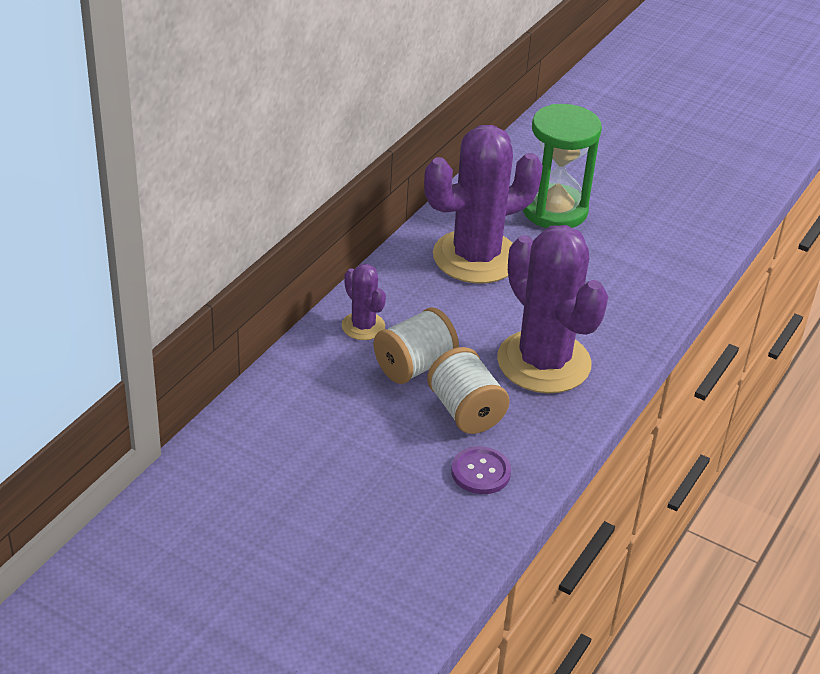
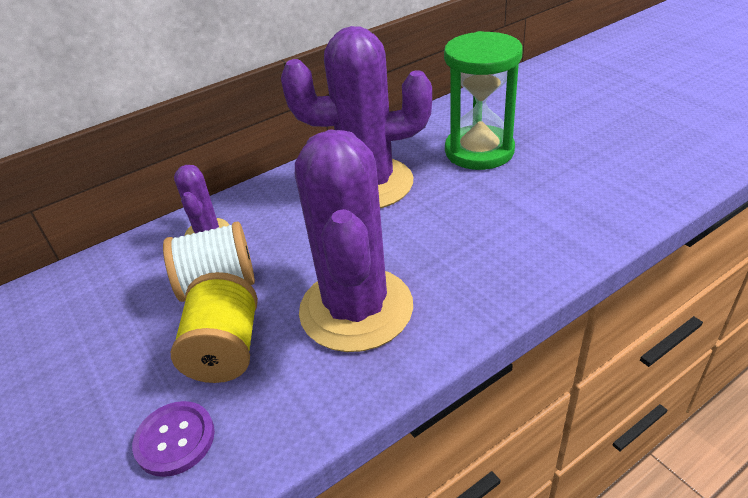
camera: 30 degrees right, 0 degrees up
(465, 411) = (225, 350): white spool -> yellow spool

